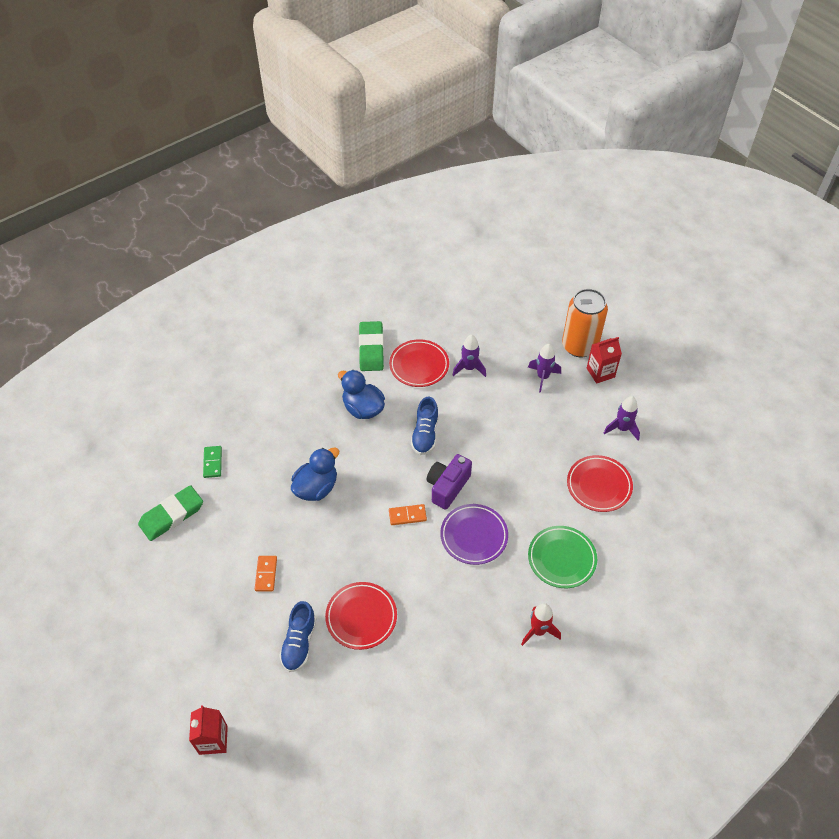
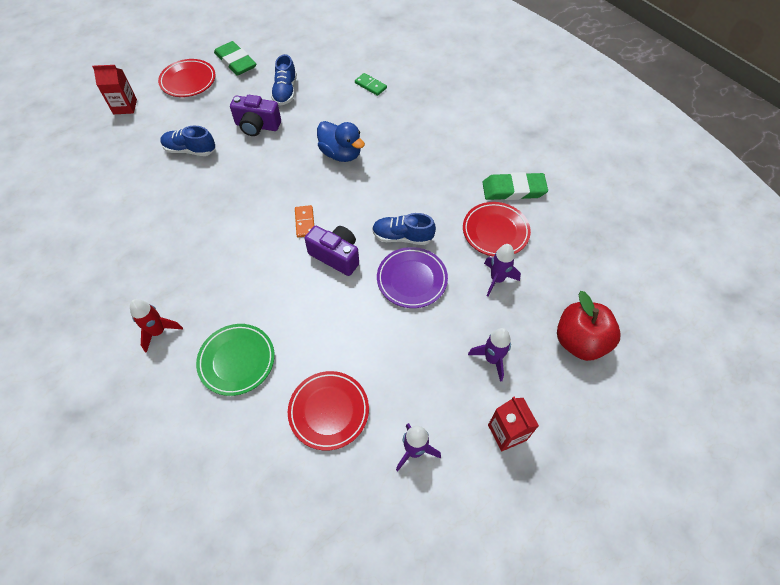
camera: 90 degrees right, 5 degrees up
(171, 515) = (320, 67): green eraser -> green eraser (236, 62)
(211, 549) = (285, 92): none -> blue shoe
(213, 462) = (370, 85): green domino -> green domino turned 45 degrees clockwise
(266, 574) = (257, 126): orange domino -> purple camera
(361, 617) = (204, 190): red plate -> red plate (188, 81)
(363, 408) = (434, 185): blue duck -> none
(474, 536) = (275, 278): purple plate -> purple plate (412, 279)
(523, 322) = (580, 341): none -> red apple
(579, 346) = (550, 409): orange can -> none

